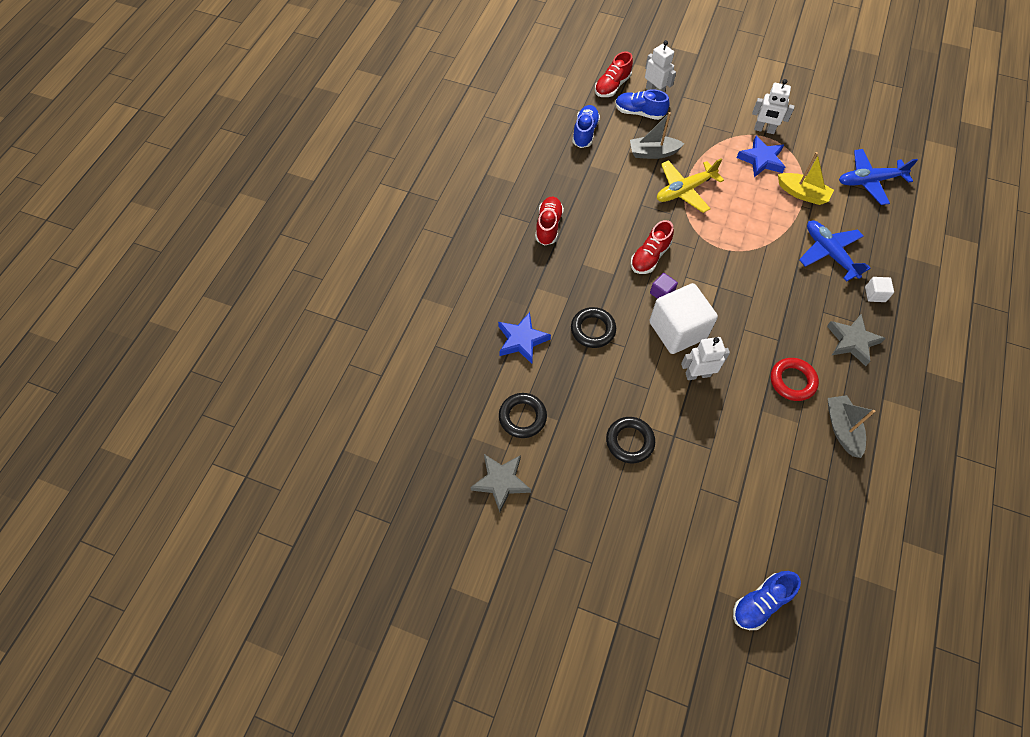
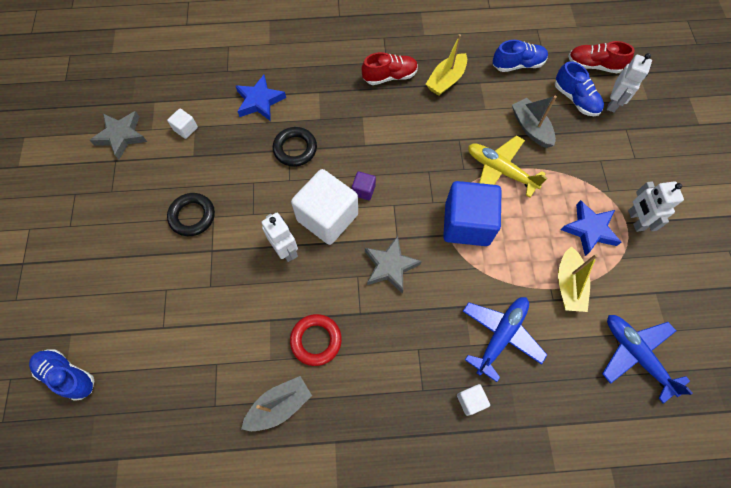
camera: 65 degrees right, 5 degrees up
(522, 417) = (185, 129): black ring -> white cube
(575, 187) = (446, 80): none -> yellow boat
(639, 113) = (575, 99): blue shoe -> blue shoe turned 150 degrees clockwise
(649, 257) = (400, 167): red shoe -> none
(725, 234) = (467, 224): none -> blue cube
(852, 341) = (394, 390): grey star -> grey star (390, 266)

